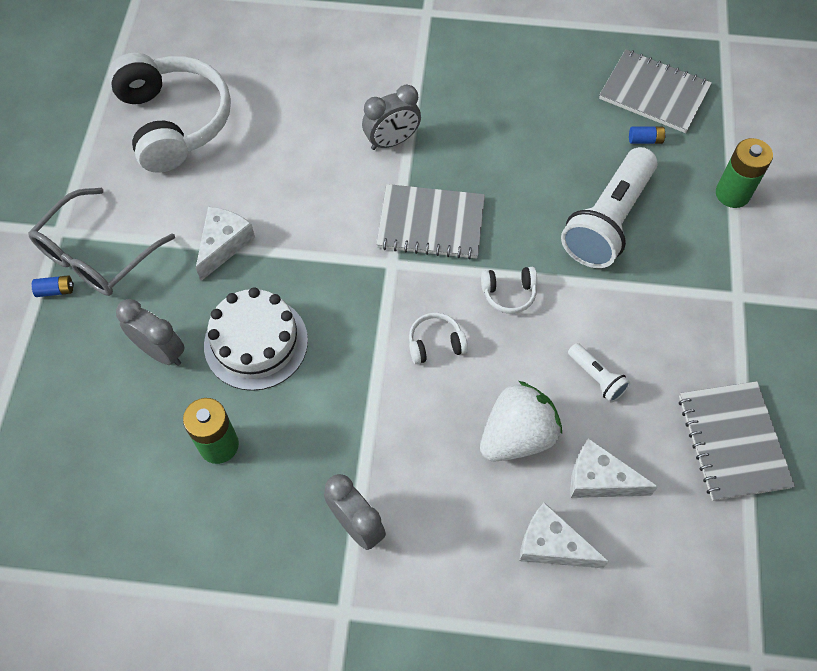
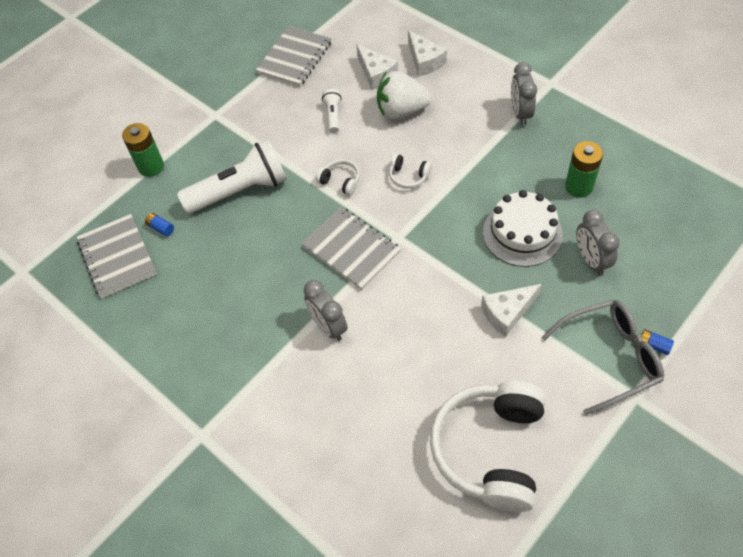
camera: 140 degrees left, 5 degrees down
(392, 141) = (328, 326): grey clock -> grey clock turned 135 degrees counterclockwise

